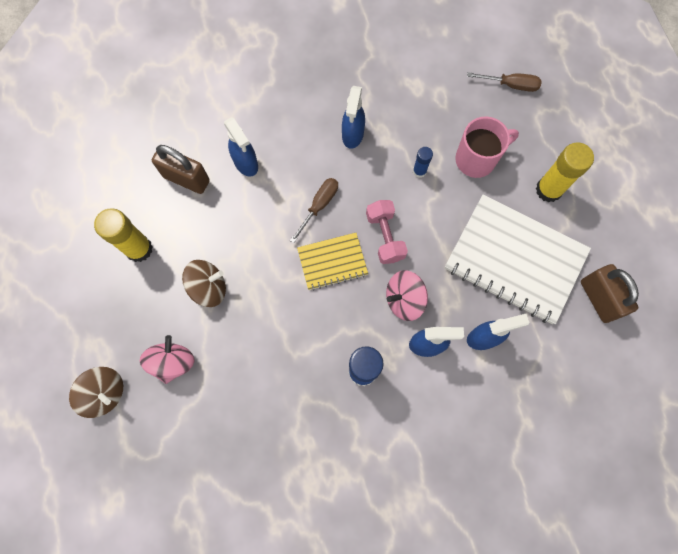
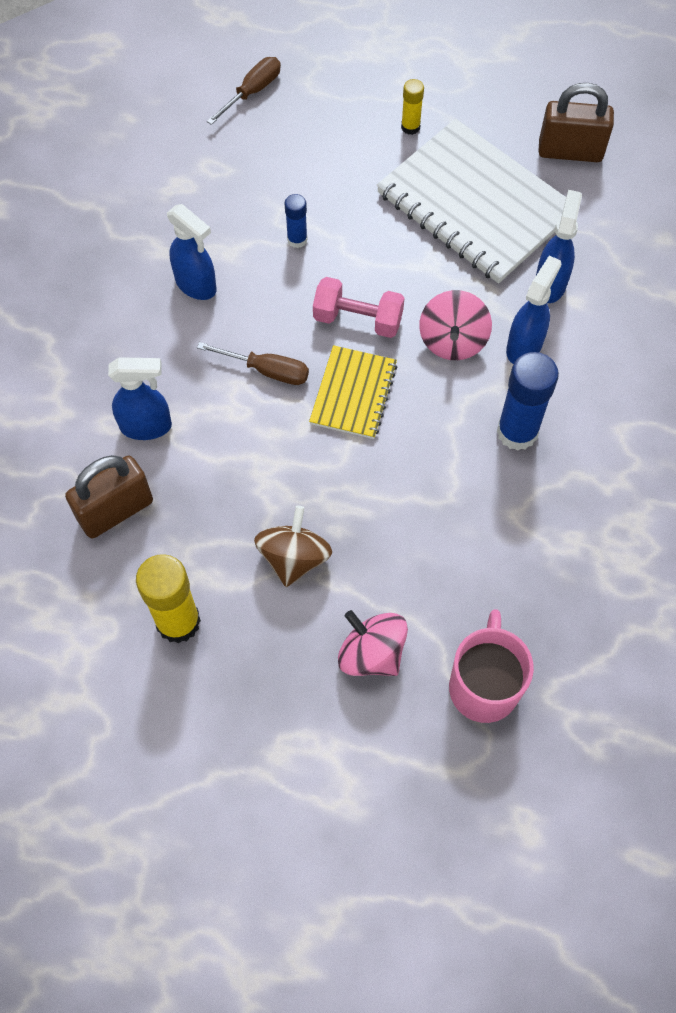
camera: 60 degrees left, 10 degrees down
(105, 393) = (363, 766): brown spinning top -> none
(319, 205) = (267, 370): brown screwdriver -> brown screwdriver turned 135 degrees clockwise
(477, 159) = (323, 174): pink mug -> pink mug (484, 685)
(515, 260) = (475, 204): white notebook -> white notebook turned 75 degrees clockwise
(548, 190) = (410, 127): yellow glue stick -> yellow glue stick, size x0.53

